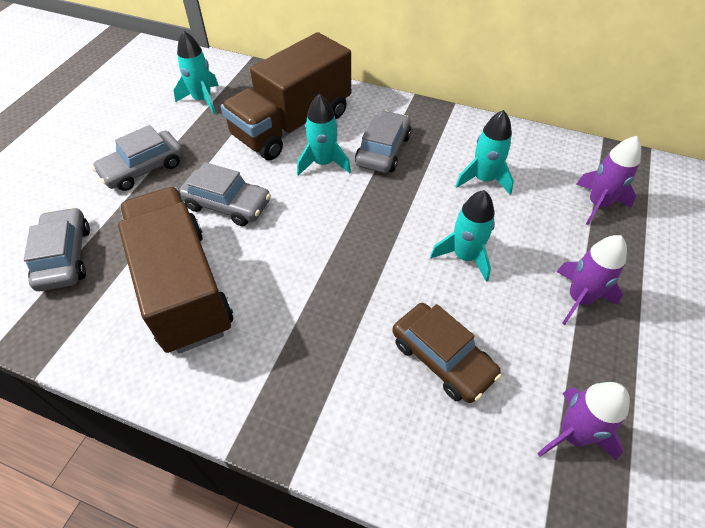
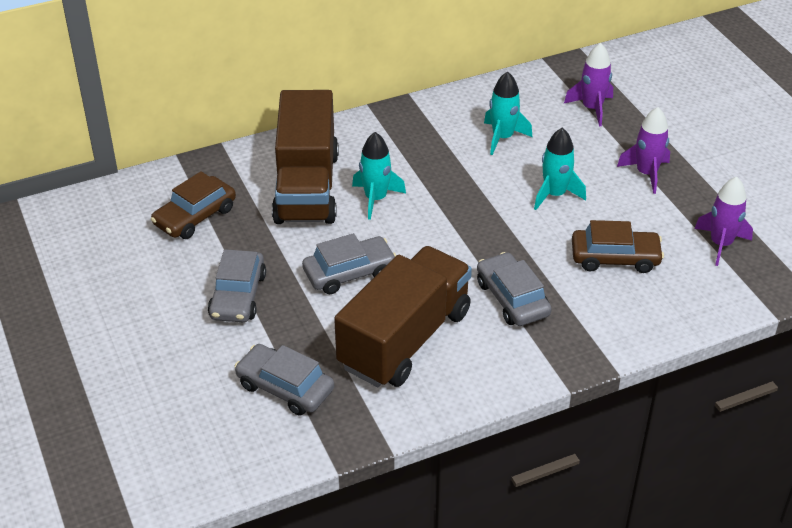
camera: 45 degrees left, 10 degrees down
(183, 287) = (405, 339): brown truck -> brown truck turned 105 degrees clockwise
(202, 100) = (195, 216): turquoise rocket -> brown car
(383, 150) = (406, 162): grey car -> grey car (512, 298)

